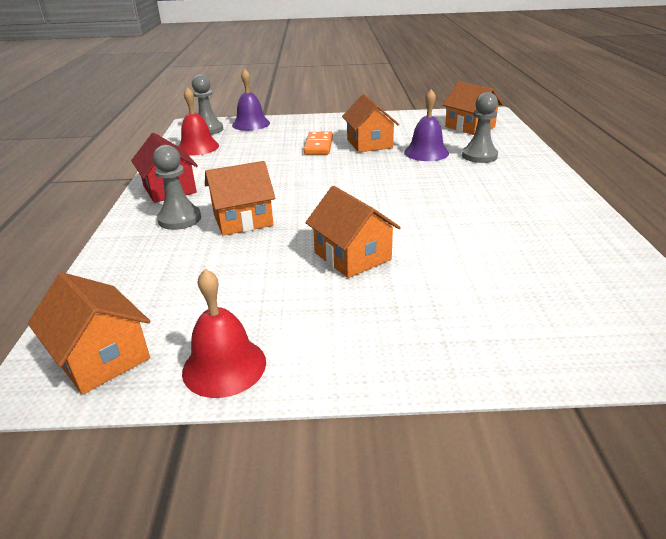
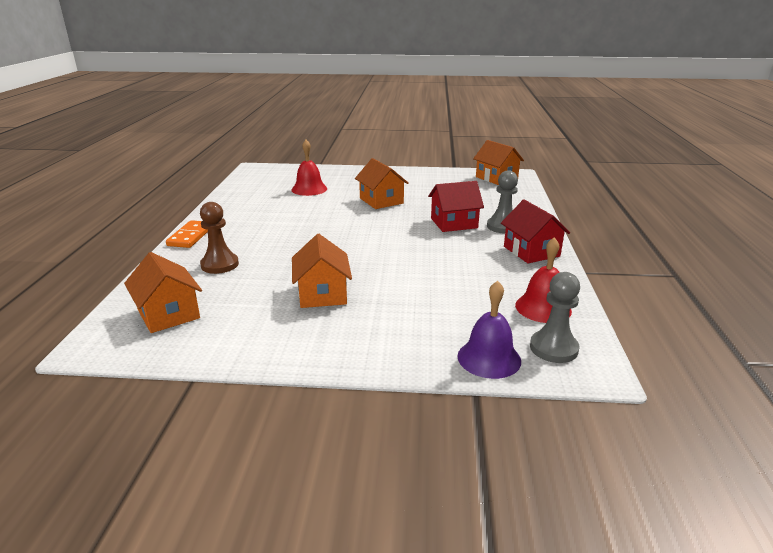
camera: 175 degrees left, 5 degrees down
(224, 366) = (443, 174): red bell -> red bell (309, 189)
(243, 220) = (454, 223): orange house -> red house
(318, 145) = (385, 296): orange domino -> orange domino (190, 236)
(426, 152) = (268, 274): purple bell -> none
(479, 156) = (220, 265): grey pawn -> brown pawn

